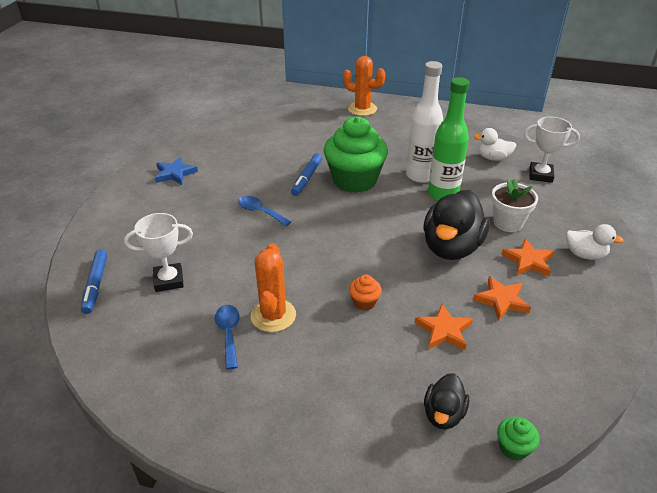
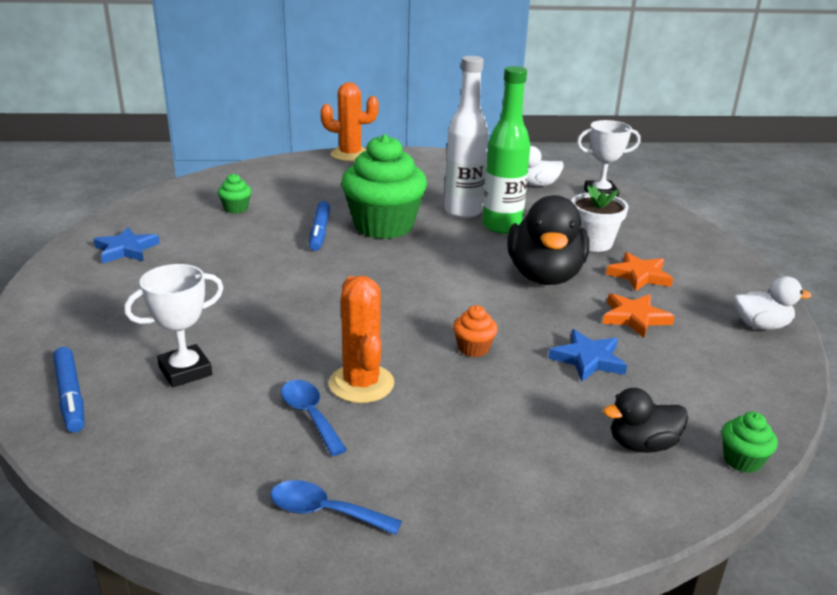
camera: 20 degrees left, 10 degrees down
(260, 148) = (236, 208): none -> green cupcake
(260, 212) = (276, 275): blue spoon -> blue spoon (324, 511)
(443, 414) = (642, 444): black duck -> black duck turned 75 degrees clockwise
(444, 330) = (588, 359): orange star -> blue star
(585, 254) = (695, 260): white duck -> white duck (761, 325)

